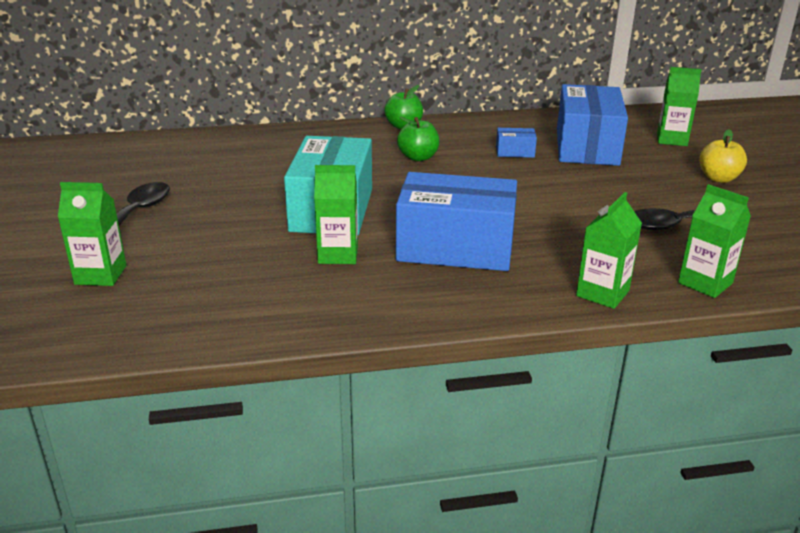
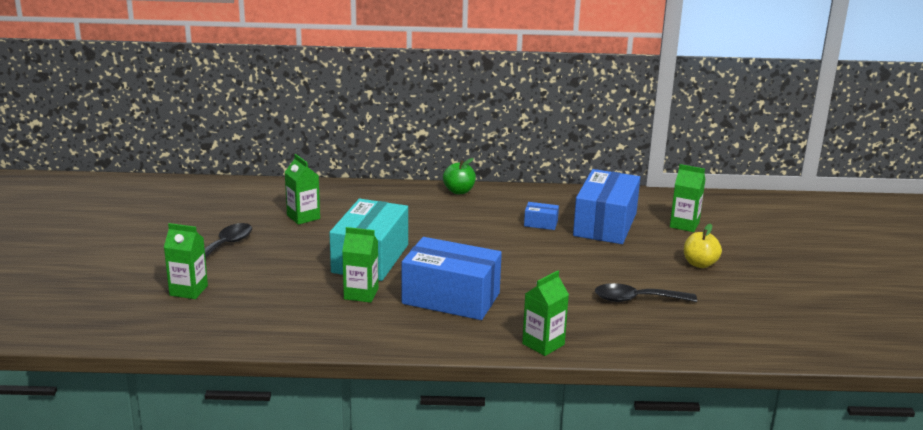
camera: 10 degrees right, 5 degrees down
(418, 157) = (457, 221): green apple -> none
(705, 283) = (627, 346): green carton -> green carton (303, 217)

